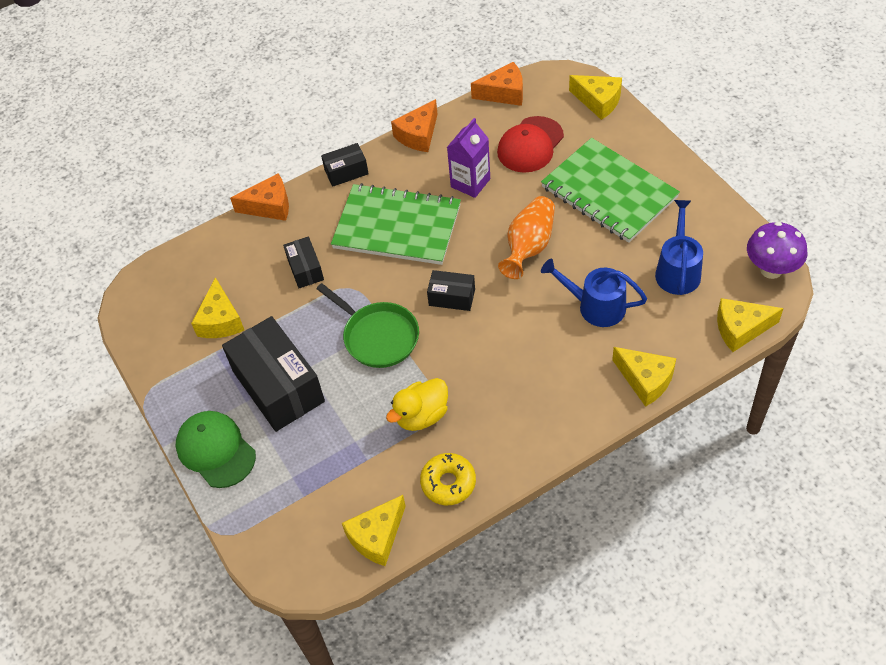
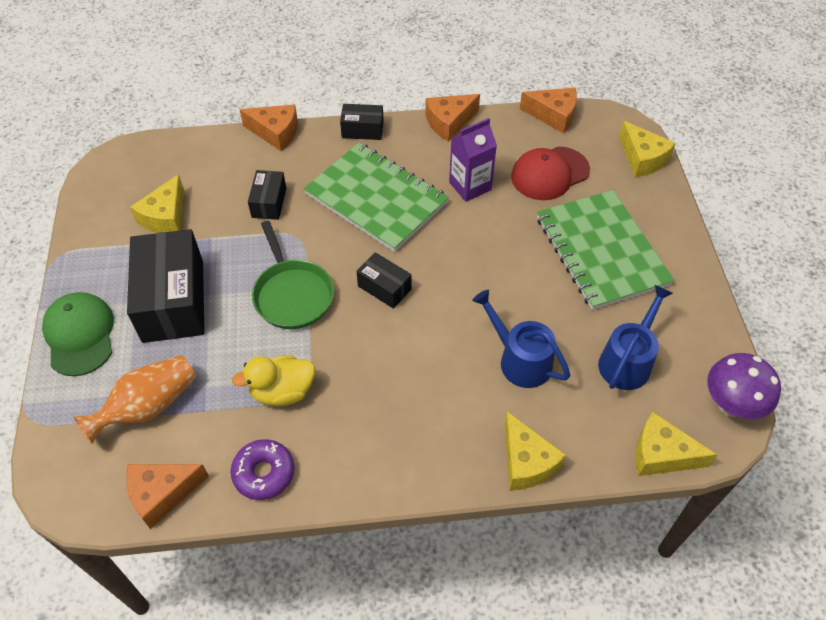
camera: 20 degrees right, 0 degrees up
(377, 537) = (162, 494): yellow cheese -> orange cheese
(448, 483) = (264, 473): yellow donut -> purple donut
(529, 246) = (489, 270): orange vase -> orange vase (148, 406)

